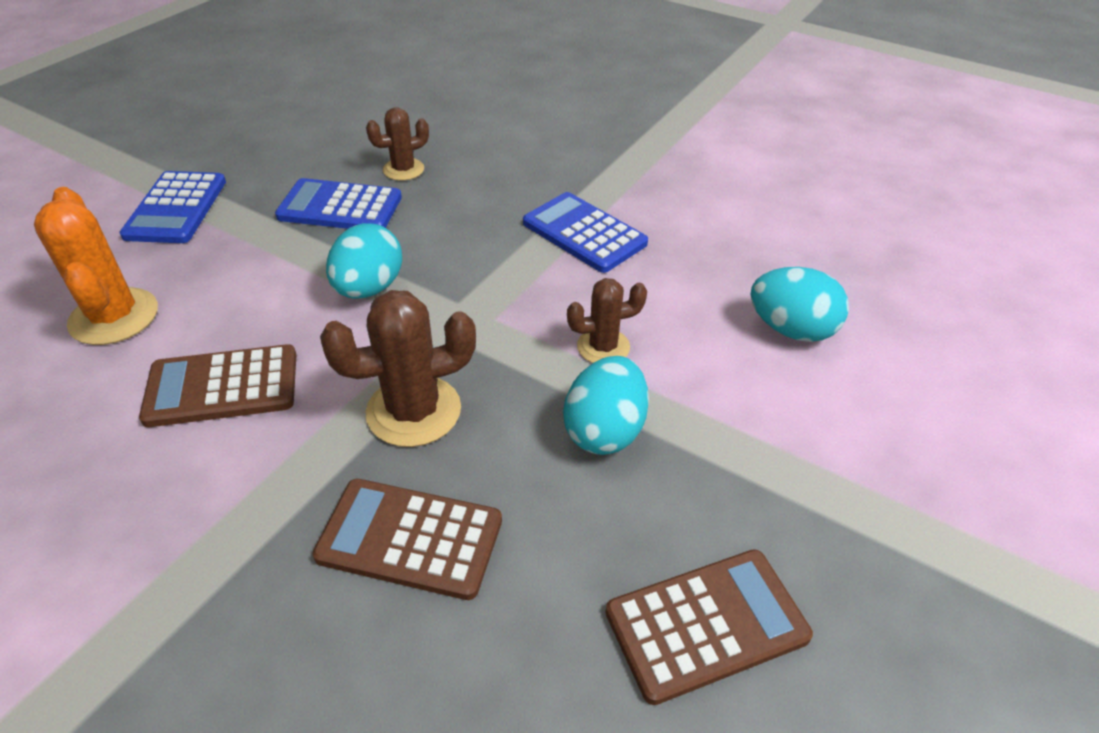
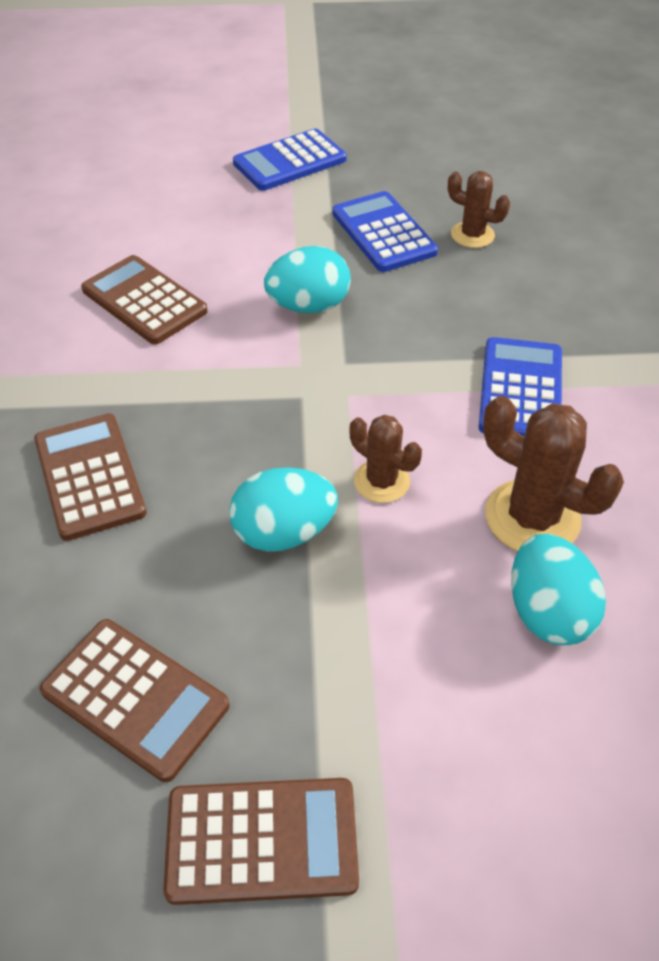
camera: 55 degrees right, 5 degrees up
(114, 317) = (160, 212): orange cactus -> none
(413, 411) = (205, 408): brown cactus -> brown cactus (532, 517)
(899, 598) = (262, 840): none -> brown calculator

